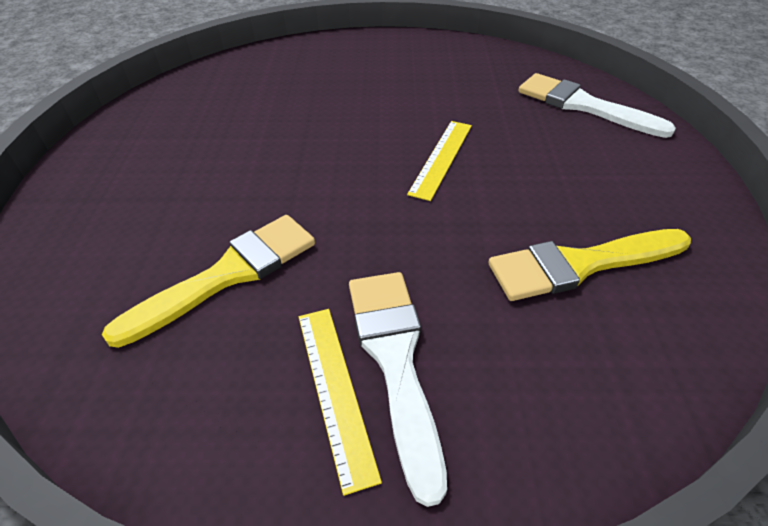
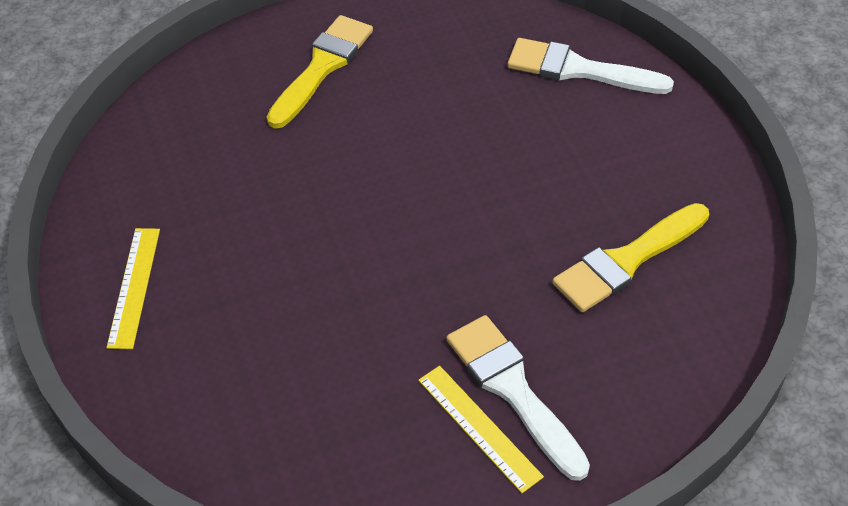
camera: 20 degrees left, 5 degrees up
(227, 275) = (333, 363): yellow brush -> yellow brush (322, 67)
(441, 158) = (464, 179): yellow ruler -> yellow ruler (134, 287)

